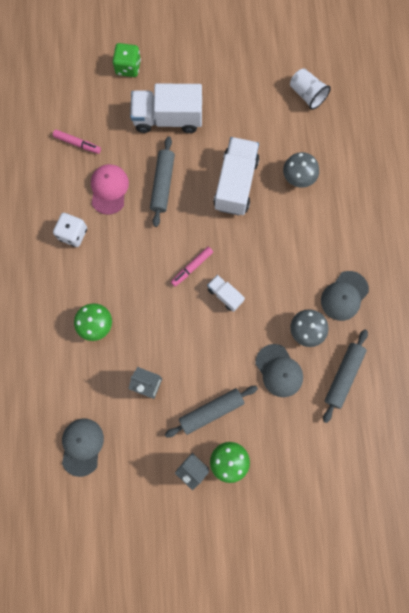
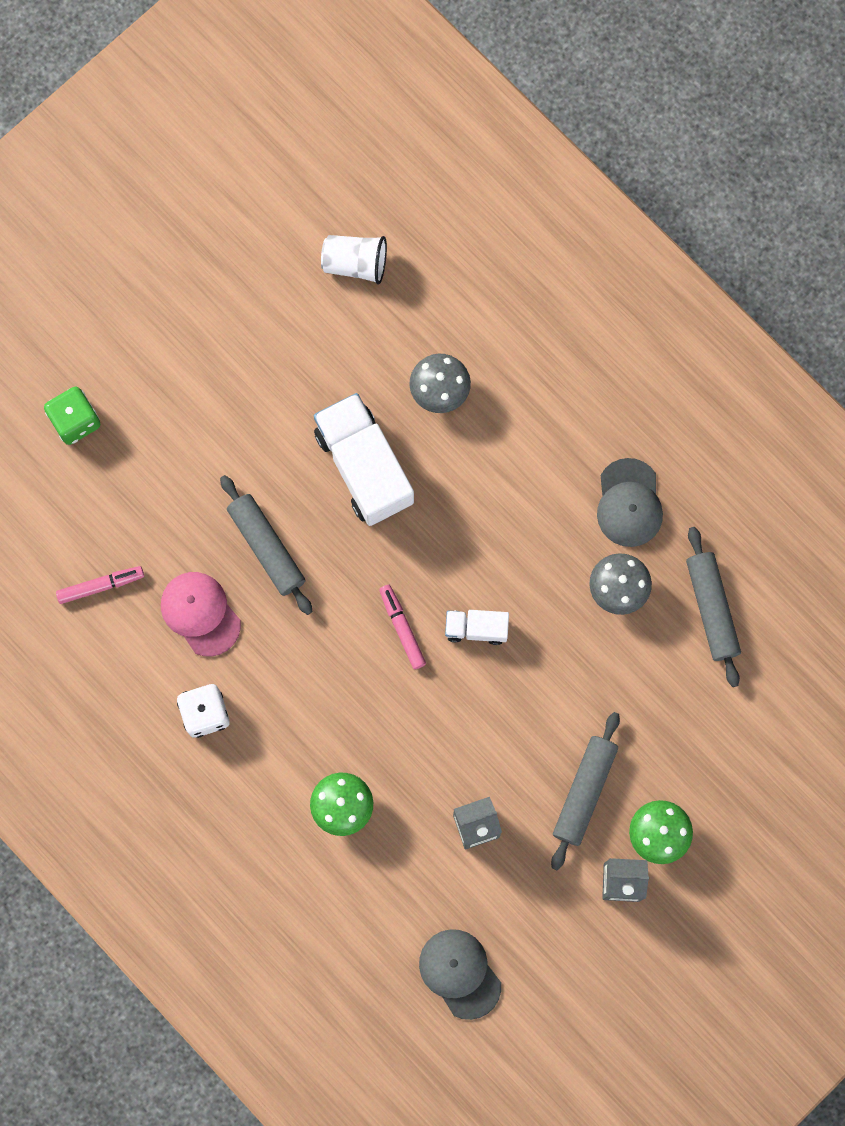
camera: 40 degrees left, 0 degrees up
(168, 118) = (194, 450): white truck -> none
(192, 267) = (402, 628): pink marker -> pink marker turned 150 degrees clockwise
(279, 370) = (626, 669): grey cap -> none

